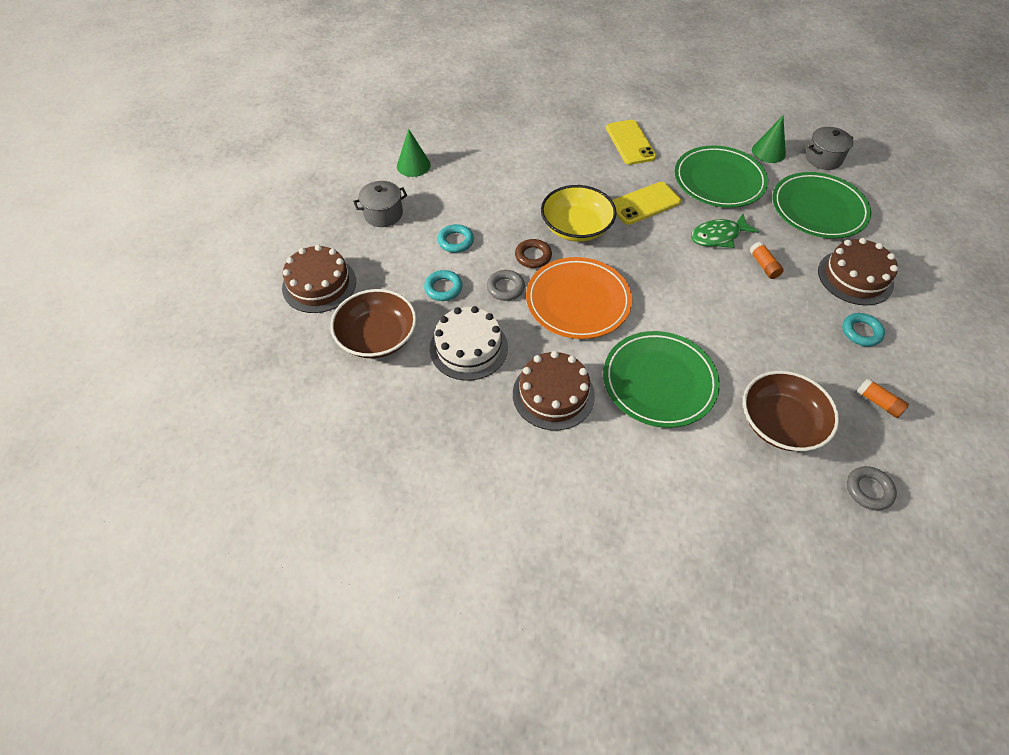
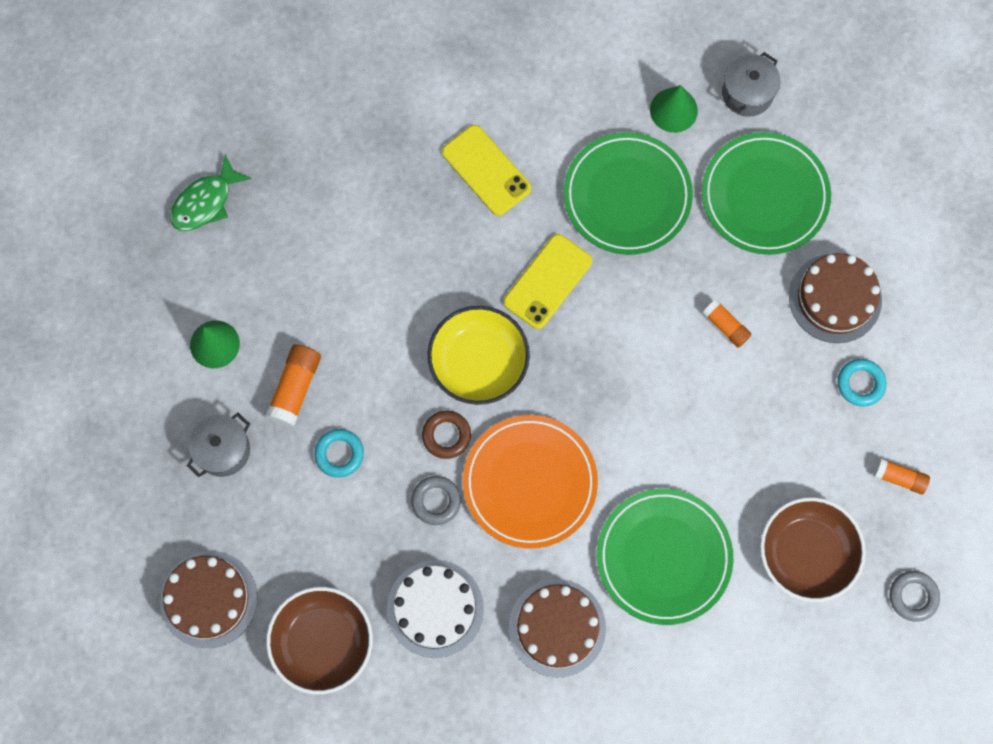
camera: 25 degrees left, 20 degrees up
(443, 288) = (362, 536): turquoise ring -> none
(448, 201) = (295, 388): none -> orange glue stick
(718, 236) = (657, 300): green fish -> green fish (206, 202)

